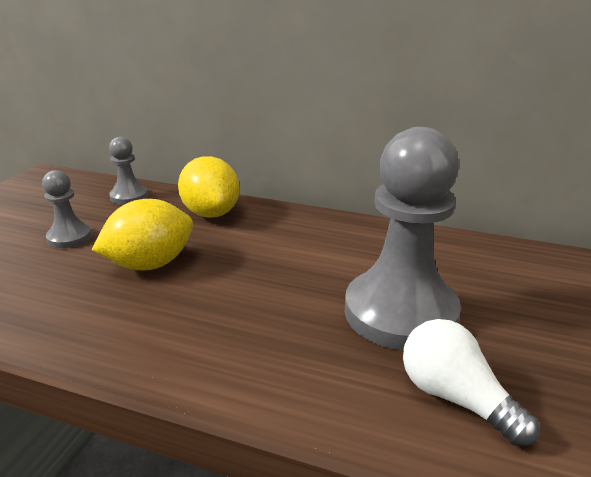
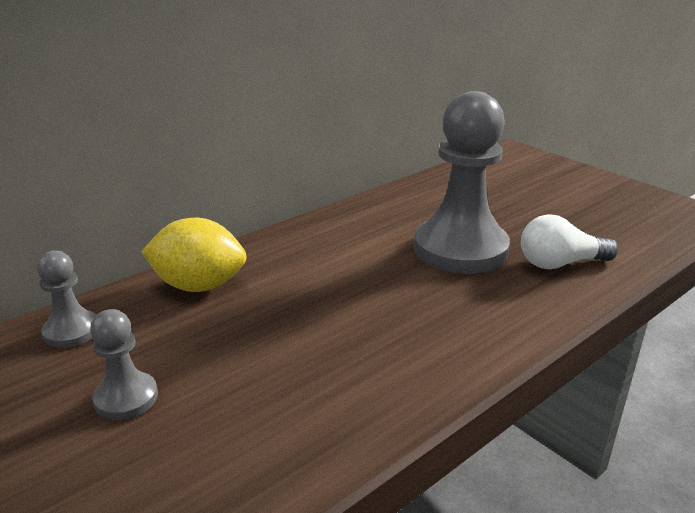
camera: 60 degrees left, 0 degrees up
(150, 264) = (265, 348): yellow lemon -> none

